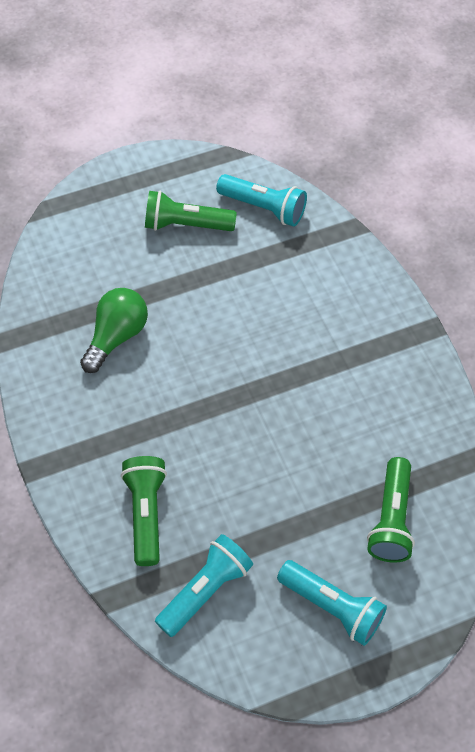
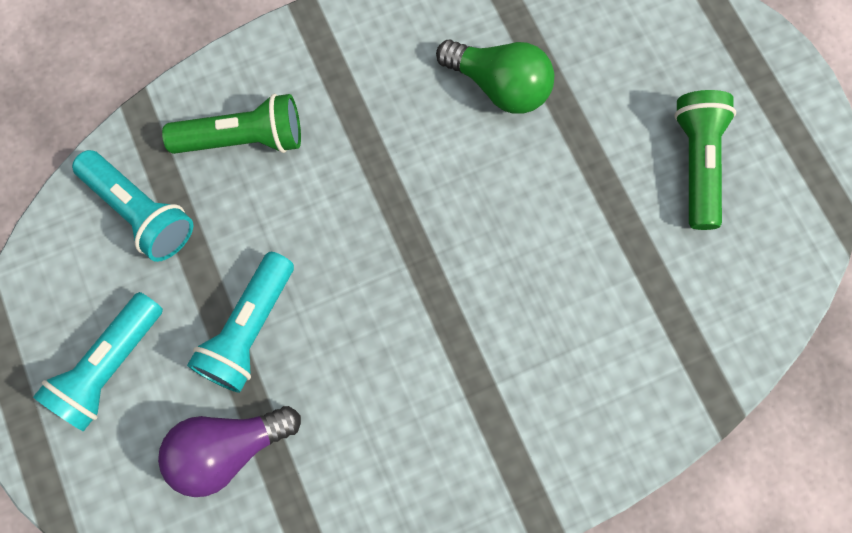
camera: 90 degrees right, 15 degrees up
(263, 208) = (744, 273): turquoise flashlight -> turquoise flashlight (249, 330)
(391, 519) = (228, 449): green flashlight -> purple light bulb

